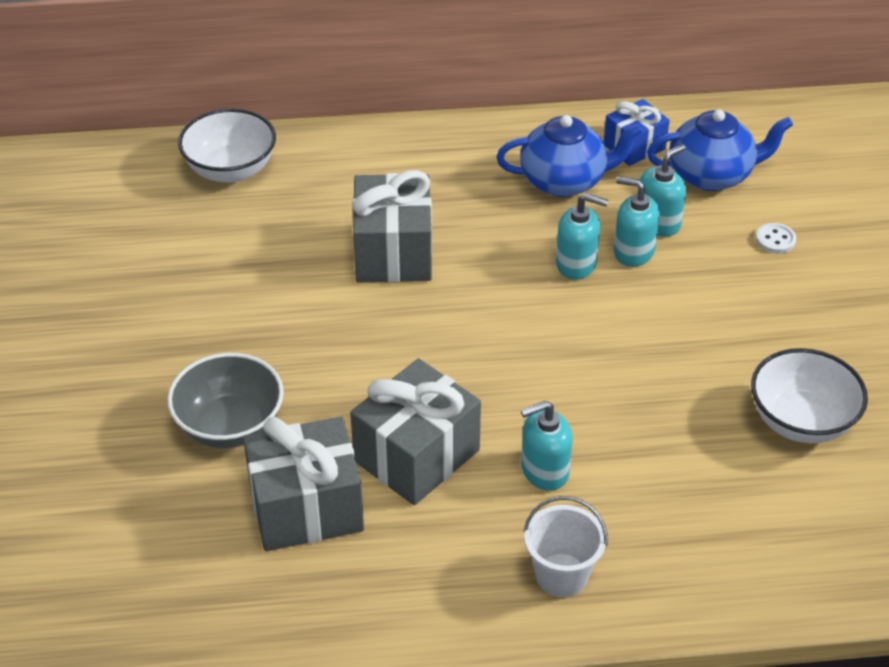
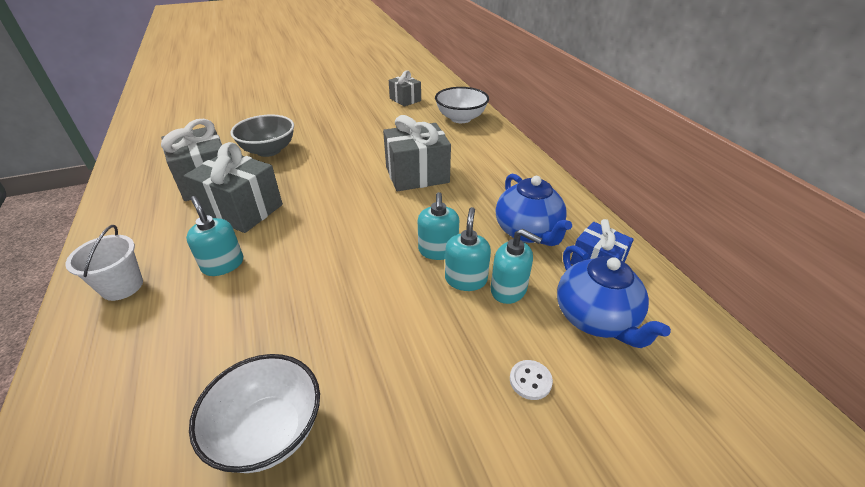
camera: 75 degrees right, 5 degrees down
(111, 223) = (405, 99): none -> grey gift

